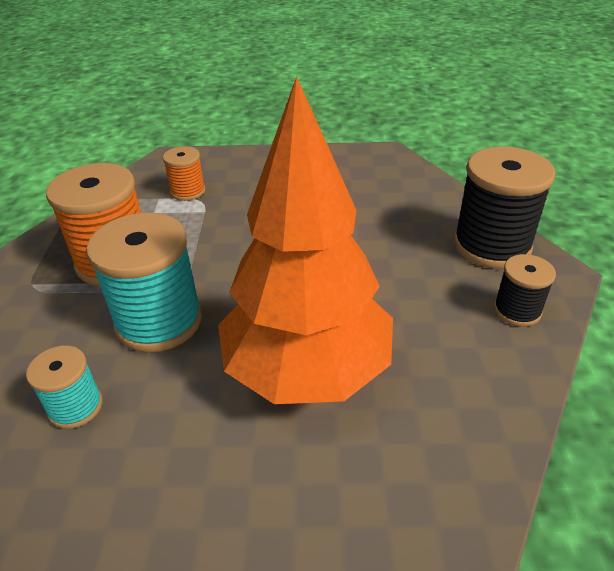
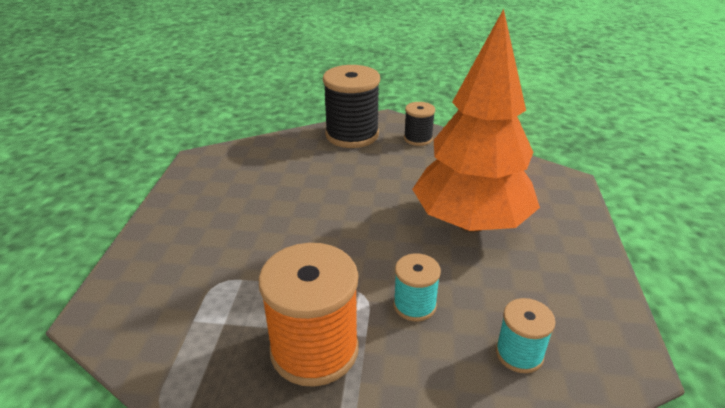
camera: 85 degrees left, 5 degrees down
(159, 321) = (414, 305): turquoise spool -> turquoise spool, size x0.53
(188, 191) = (193, 293): orange spool -> none

